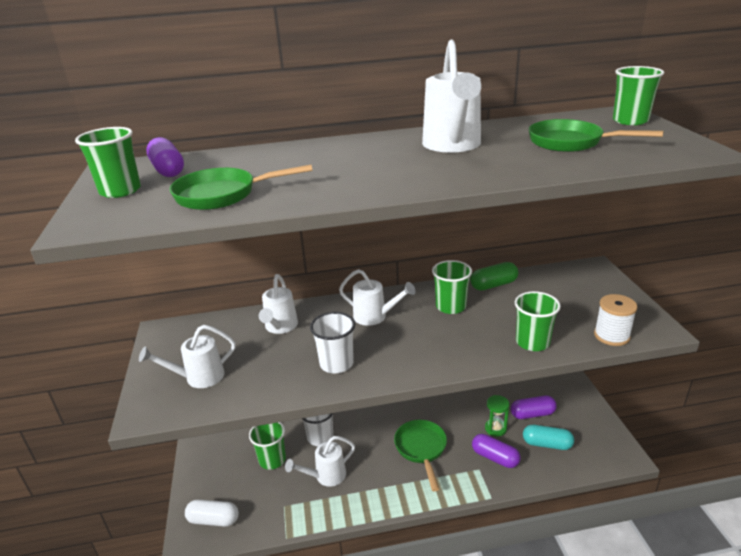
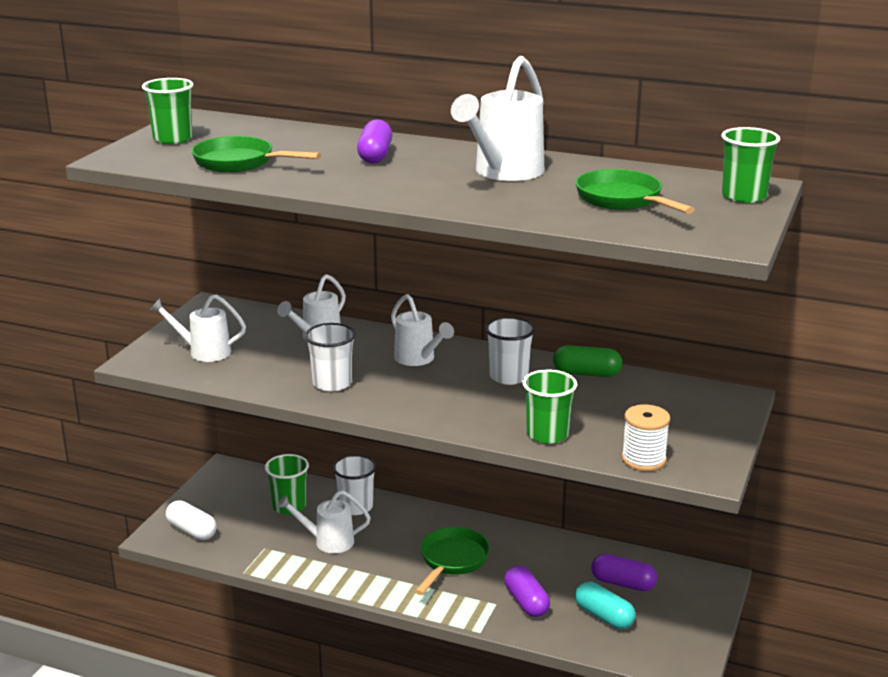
camera: 30 degrees right, 5 degrees down
(168, 170) = (230, 130): purple capsule -> purple capsule (375, 155)
(450, 306) = (508, 377): green cup -> white cup
(495, 428) = (559, 578): green hourglass -> none

